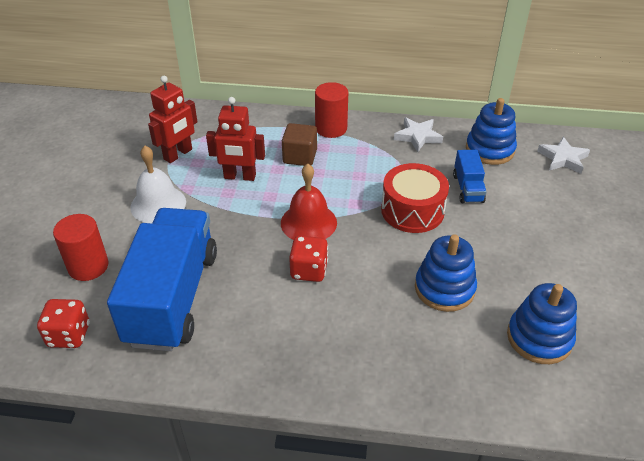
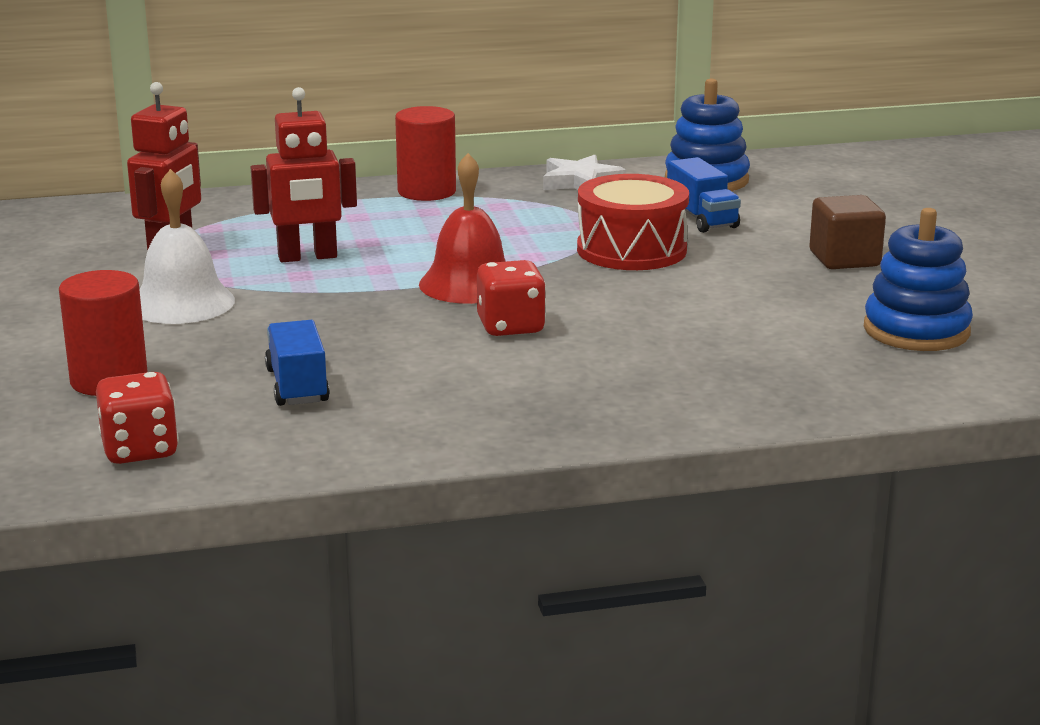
camera: 20 degrees left, 20 degrees down
(173, 297) = (297, 386): blue truck -> blue truck, size x0.44
(300, 156) = (397, 225): brown cube -> brown cube (844, 259)
(444, 288) = (741, 311): blue stacking toy -> none
(563, 158) = (825, 174): white star -> none

